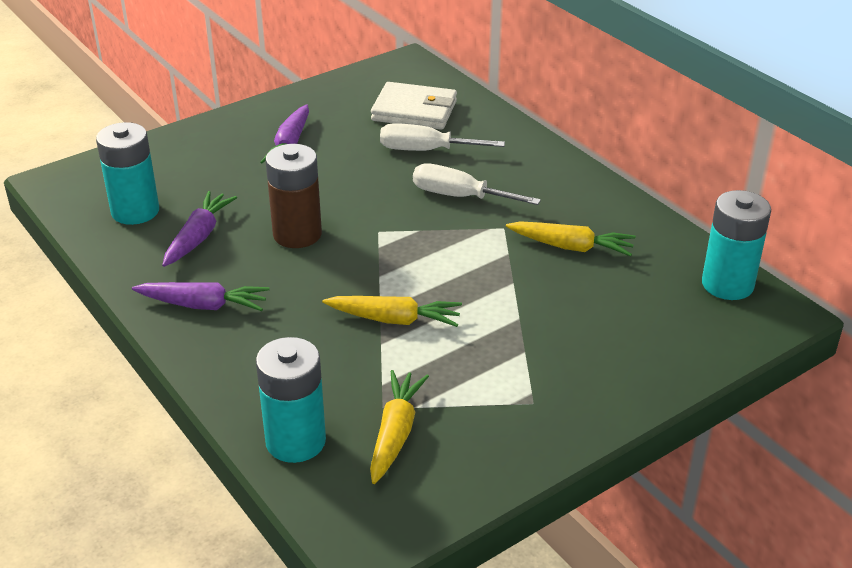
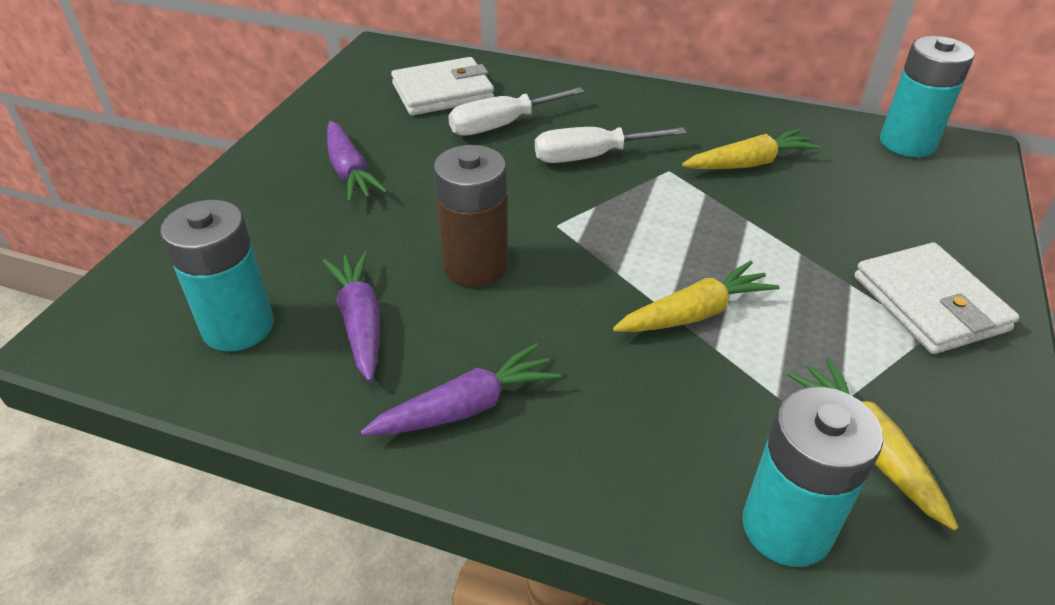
camera: 35 degrees left, 5 degrees up
(562, 387) = (929, 303): none -> white wallet

